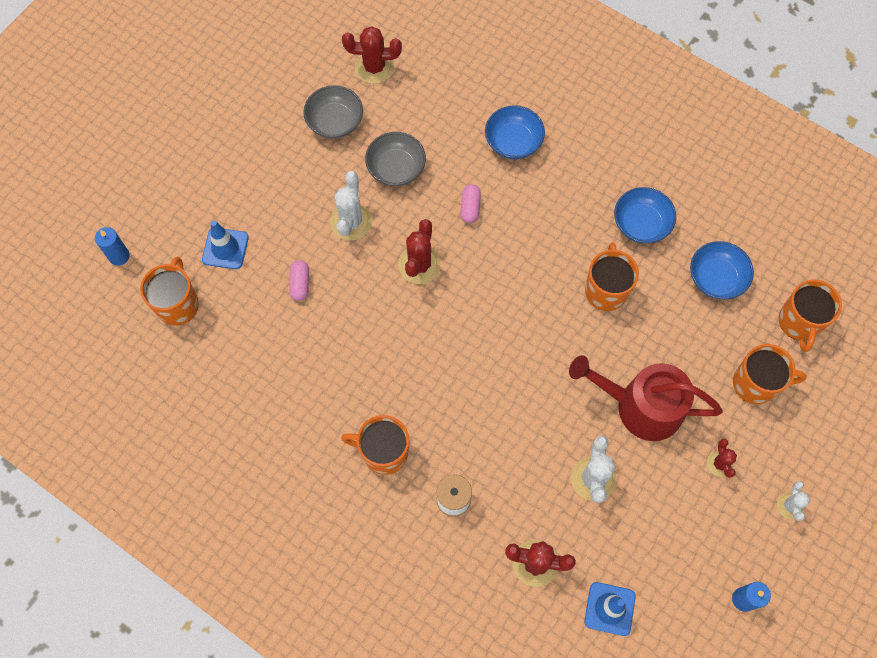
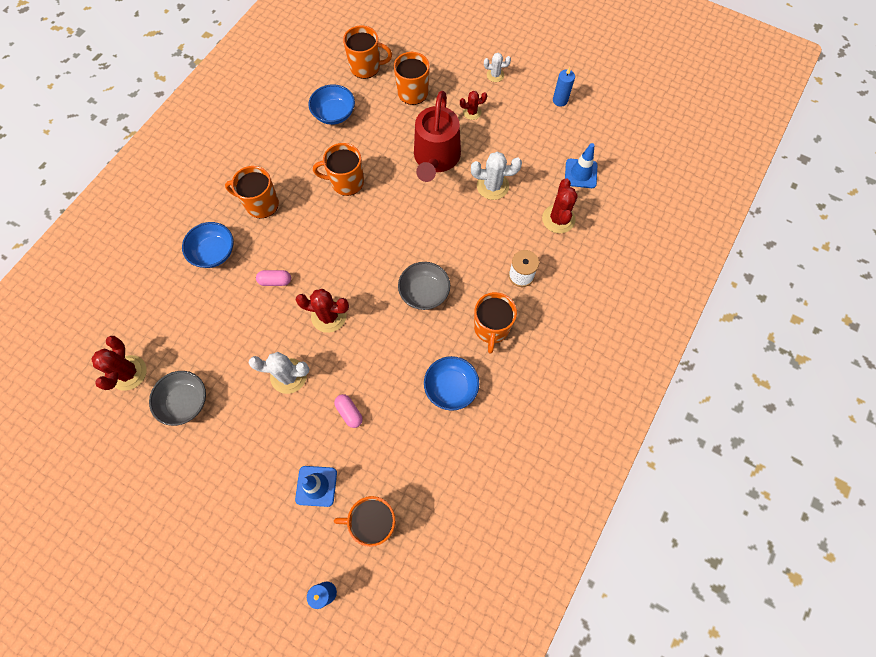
camera: 95 degrees left, 0 degrees up
(300, 284) = (349, 412): pink capsule -> pink capsule turned 60 degrees clockwise
(396, 168) = (236, 343): grey bowl -> grey bowl (424, 292)
(577, 191) = (261, 204): none -> orange mug
(641, 224) = (290, 160): blue bowl -> blue bowl (451, 387)

